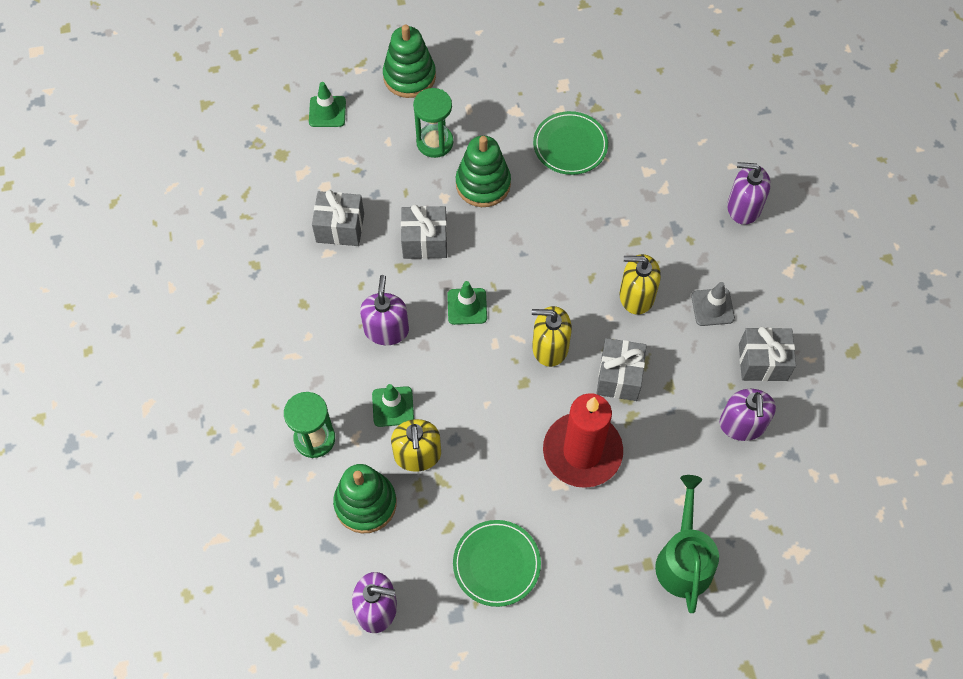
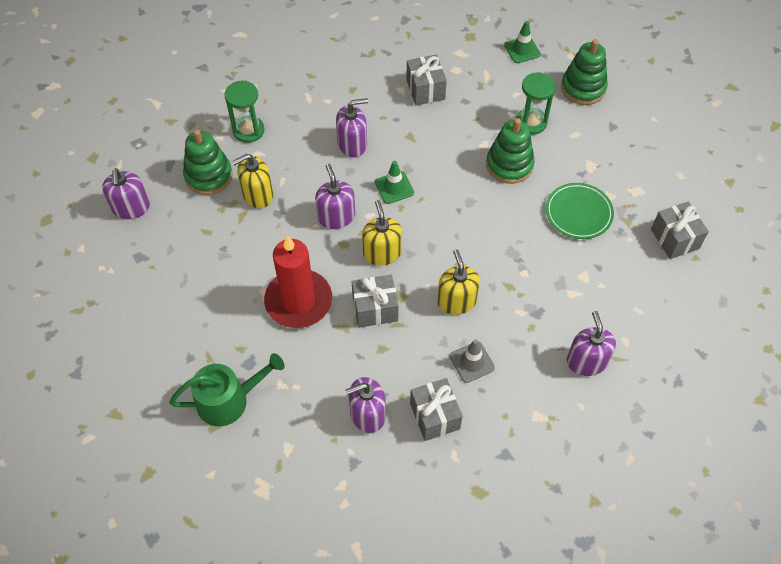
camera: 70 degrees right, 5 degrees down
(393, 406) = (291, 168): green traffic cone -> none
(425, 241) = (439, 144): grey gift -> grey gift (675, 239)
(483, 378) = (336, 217): none -> purple soap dispenser
(496, 564) = (186, 270): green plate -> none

